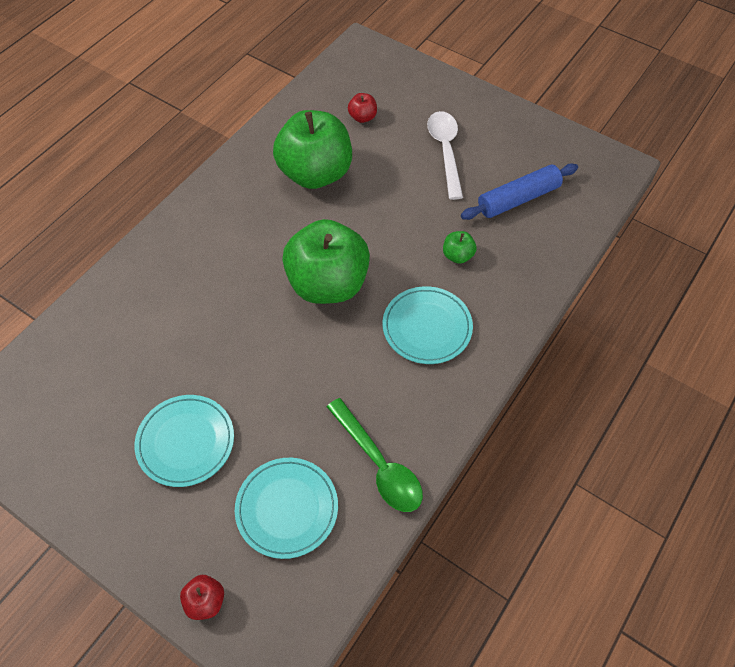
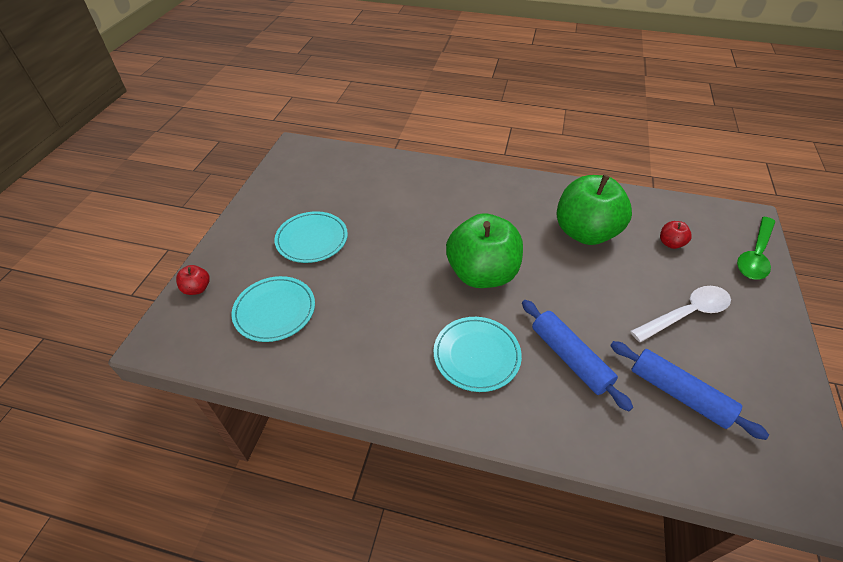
camera: 70 degrees right, 10 degrees down
(379, 464) = (328, 358): green spoon -> green spoon (755, 255)
(457, 256) = (570, 358): green apple -> blue rolling pin

